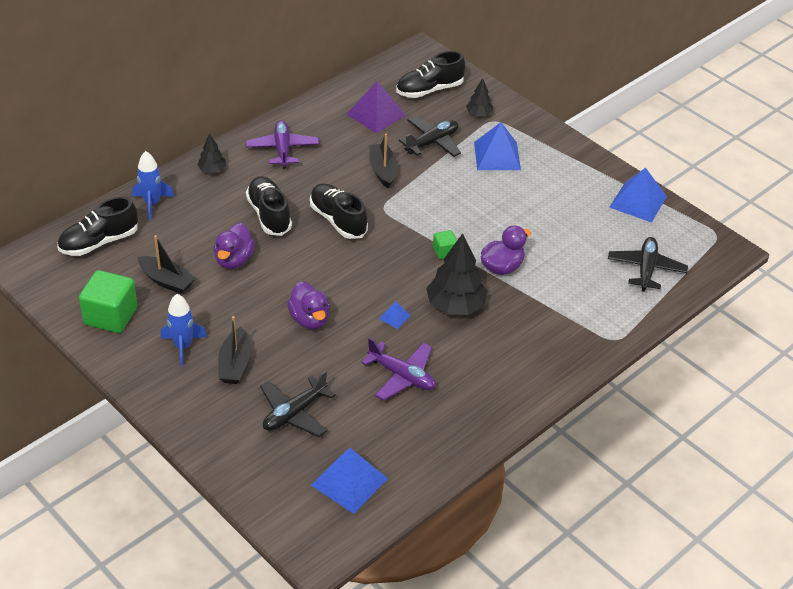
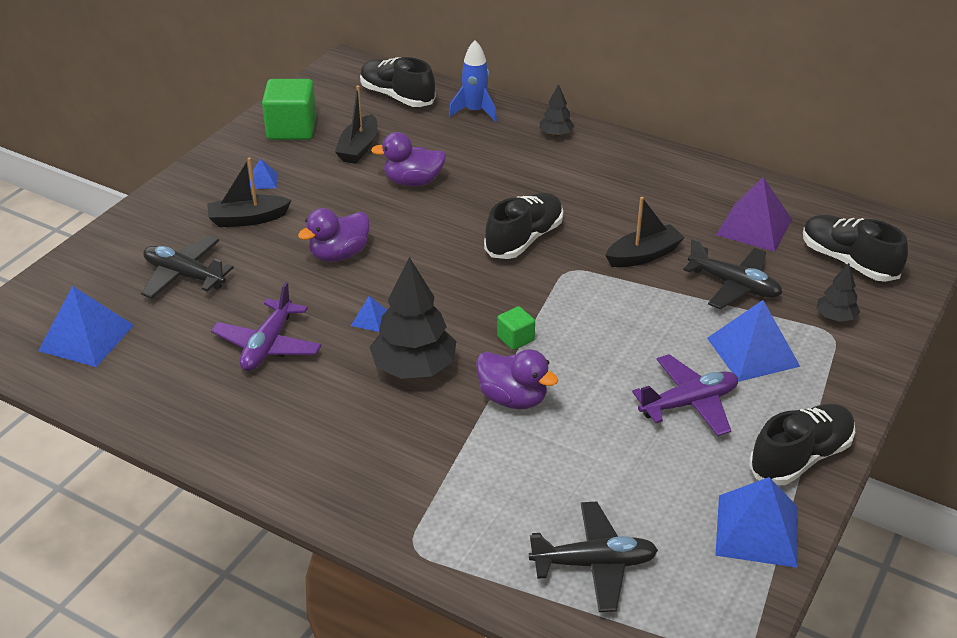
camera: 75 degrees right, 5 degrees down
(183, 346) = (263, 181): blue rocket -> blue pyramid
(269, 215) = (503, 188): black shoe -> black shoe (800, 457)
(282, 149) = (628, 172): purple plane -> purple plane (689, 403)

